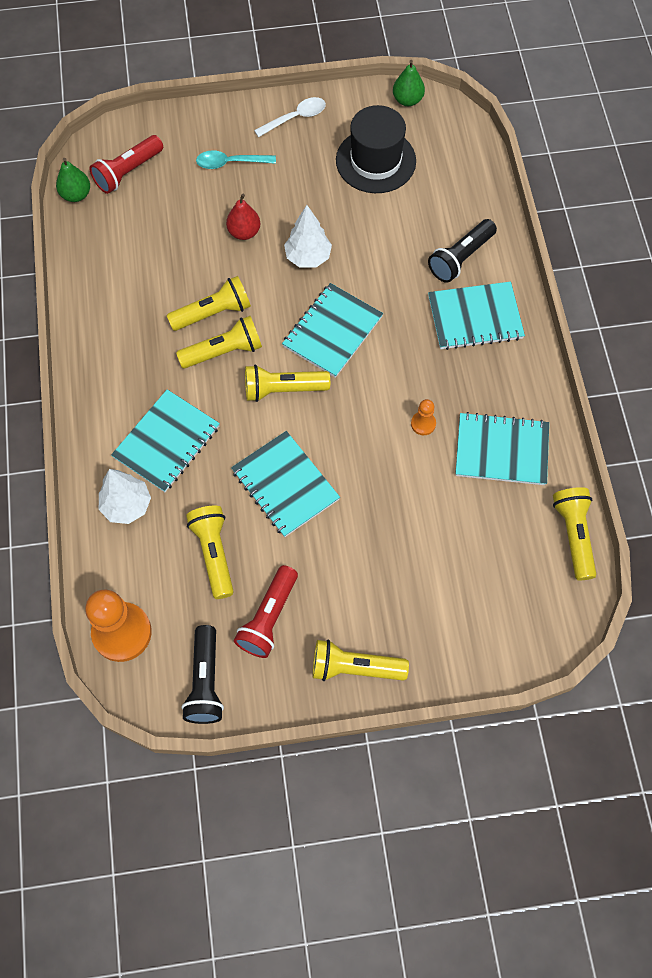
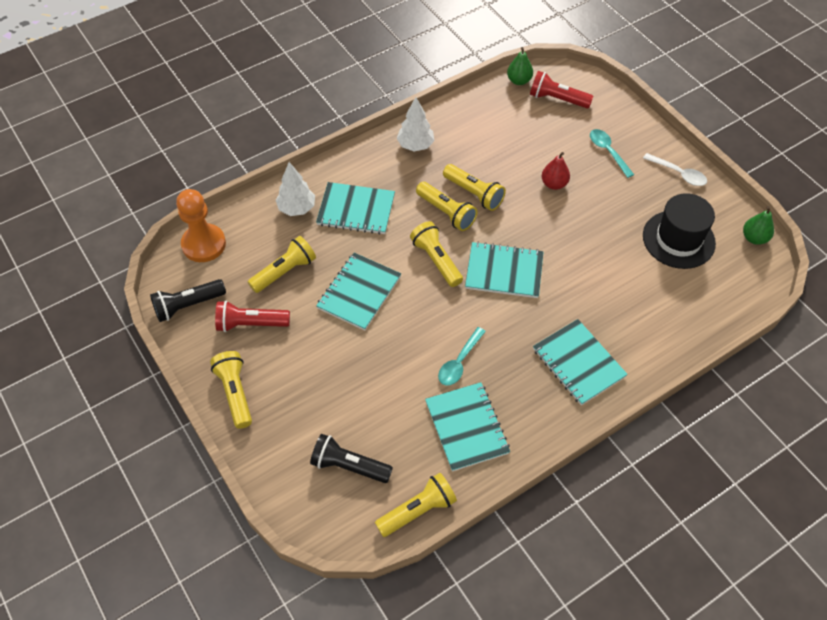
camera: 65 degrees right, 10 degrees down
(308, 257) = (559, 230): white tree -> white tree (415, 145)
(423, 424) = (459, 362): orange pawn -> turquoise spoon
(460, 258) = (628, 332): black flashlight -> black flashlight (348, 466)

